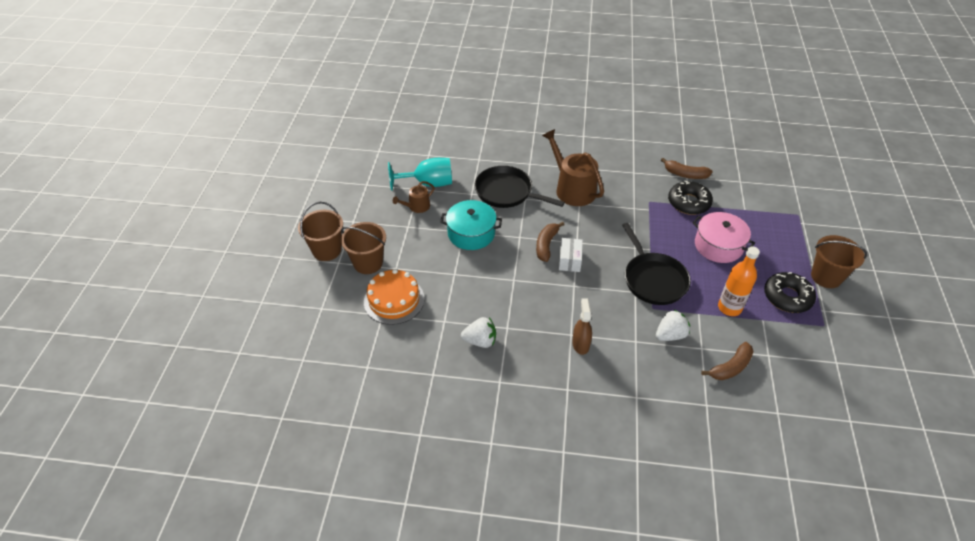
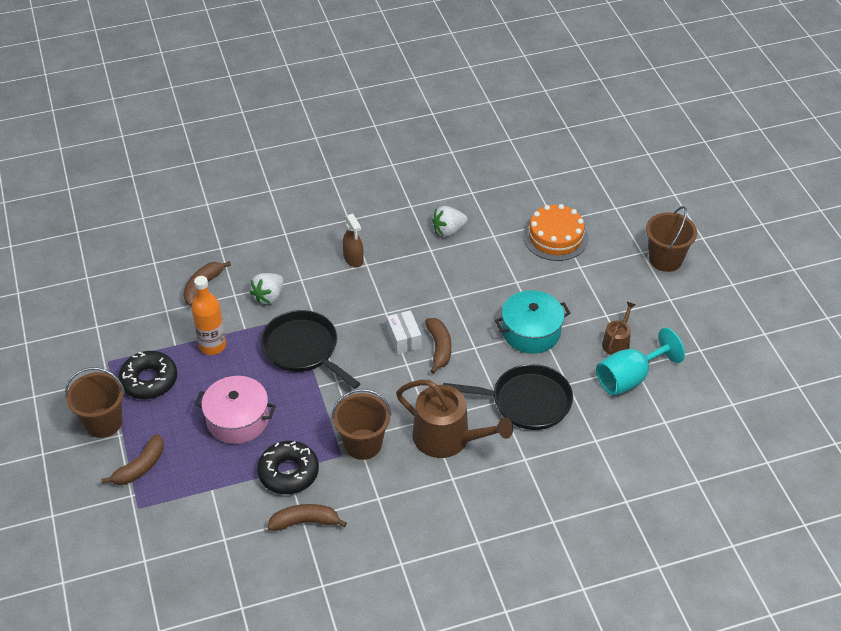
camera: 155 degrees right, 0 degrees up
(368, 263) = (612, 262): brown bucket -> brown bucket (363, 444)
(796, 238) = (140, 467): none -> brown banana

